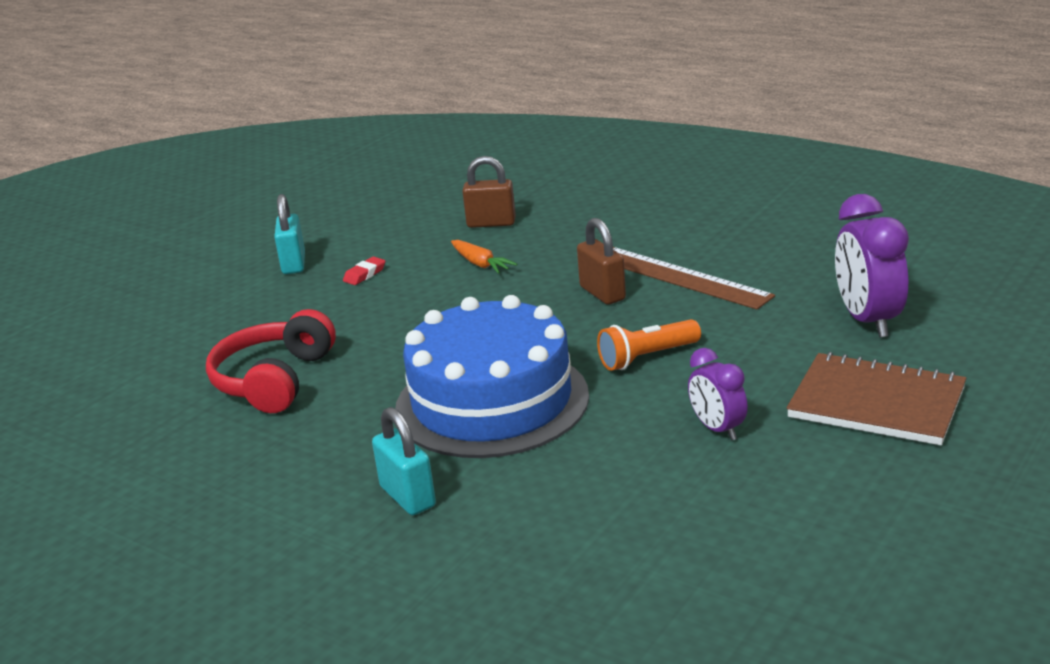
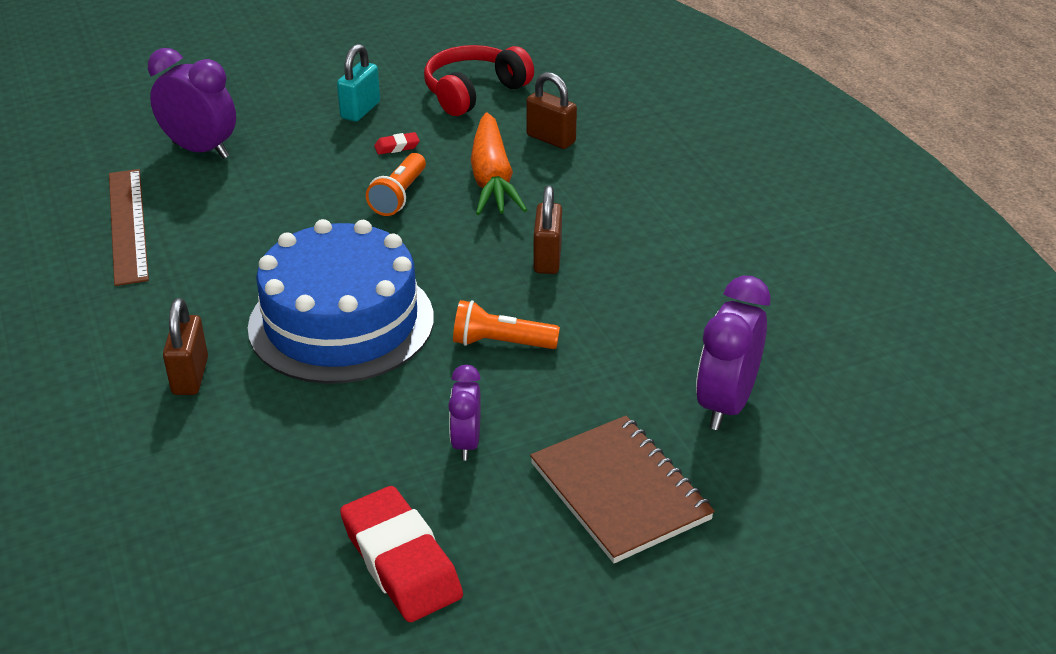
camera: 30 degrees right, 10 degrees up
(175, 344) = (201, 150): none -> purple clock
(274, 380) = (225, 219): red headphones -> red headphones (473, 92)
(408, 497) = (190, 376): turquoise padlock -> brown padlock
(416, 303) = (399, 196): none -> orange flashlight
(481, 264) = (492, 179): orange carrot -> orange carrot, size x1.94
(680, 277) = (629, 274): brown ruler -> brown ruler (127, 225)
(785, 526) = (401, 561): none -> red eraser

